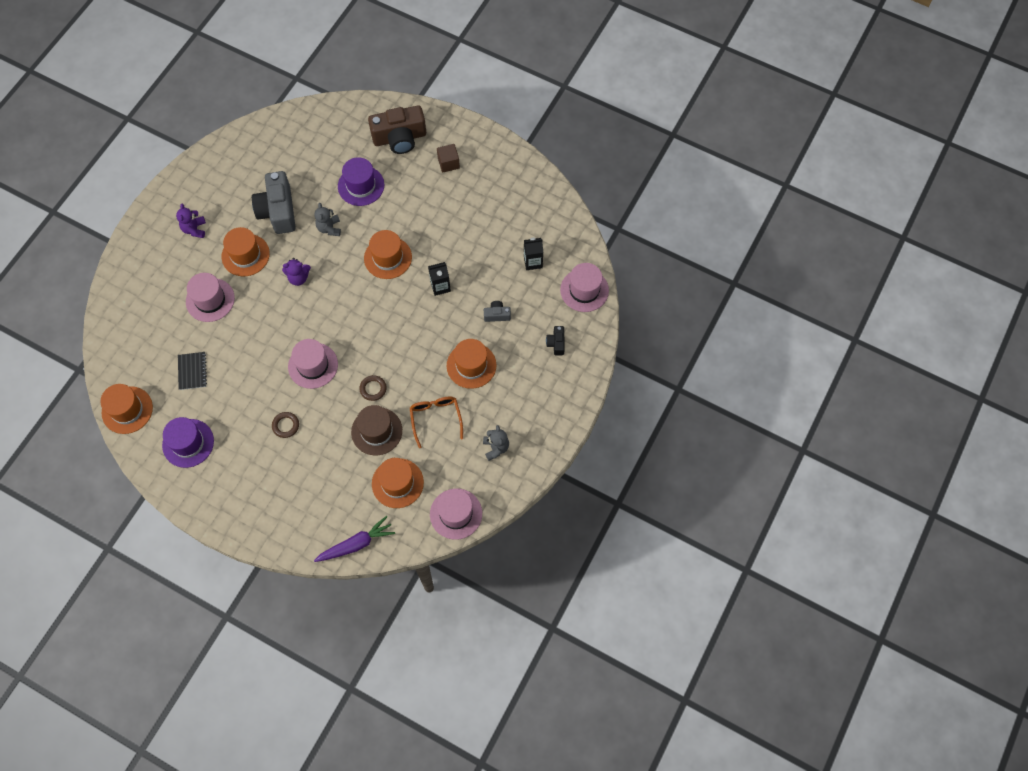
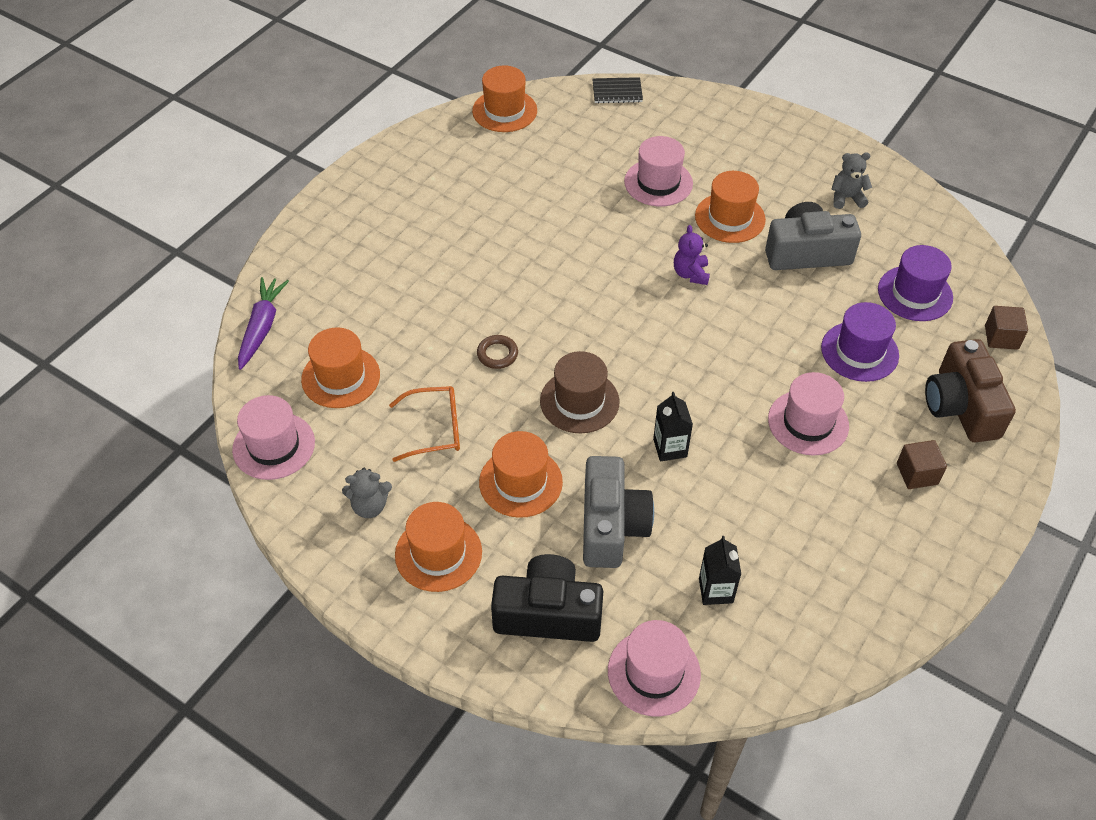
camera: 95 degrees right, 15 degrees down
(188, 443) = (448, 164): purple hat -> purple hat (915, 293)
(192, 371) = (551, 167): black notebook -> black notebook (617, 92)
(194, 229) = (771, 167): purple teddy bear -> none
(286, 425) = (455, 257): brown ring -> none
(313, 365) = (545, 287): pink hat -> pink hat (808, 422)
(329, 228) = (778, 311): grey teddy bear -> grey teddy bear (847, 198)
(346, 112) = (1001, 337): none -> brown cube
(356, 544) = (262, 327): purple carrot -> purple carrot turned 150 degrees counterclockwise
(376, 431) = (428, 356): brown hat -> brown hat (579, 401)
(388, 257) = (725, 381): orange hat -> orange hat (438, 553)
(497, 315) = (611, 526): grey camera -> grey camera, size x2.17
(556, 343) = (548, 613): black camera -> black camera, size x2.17

